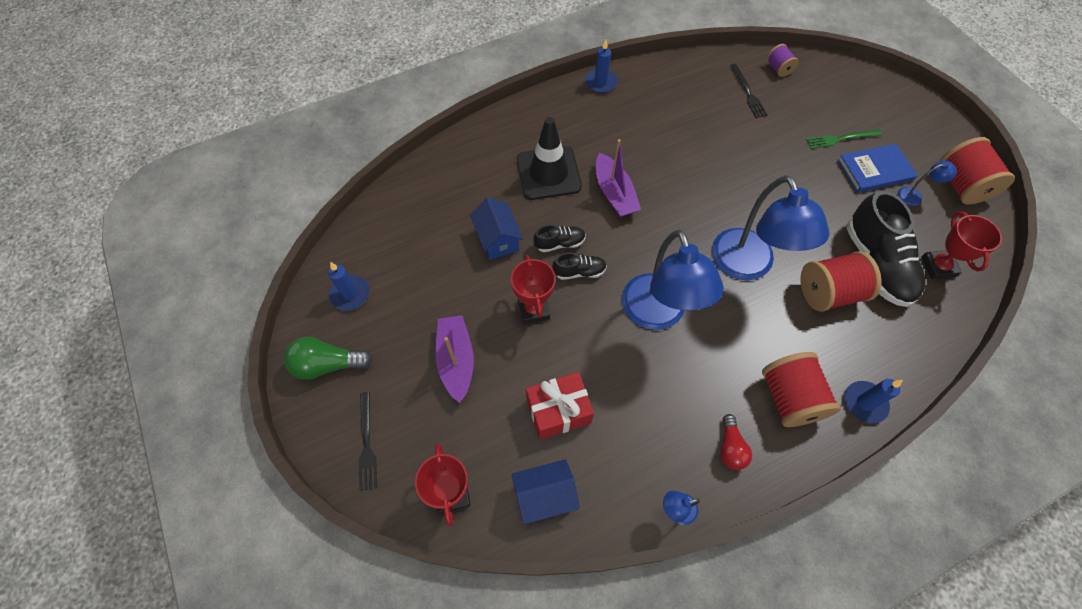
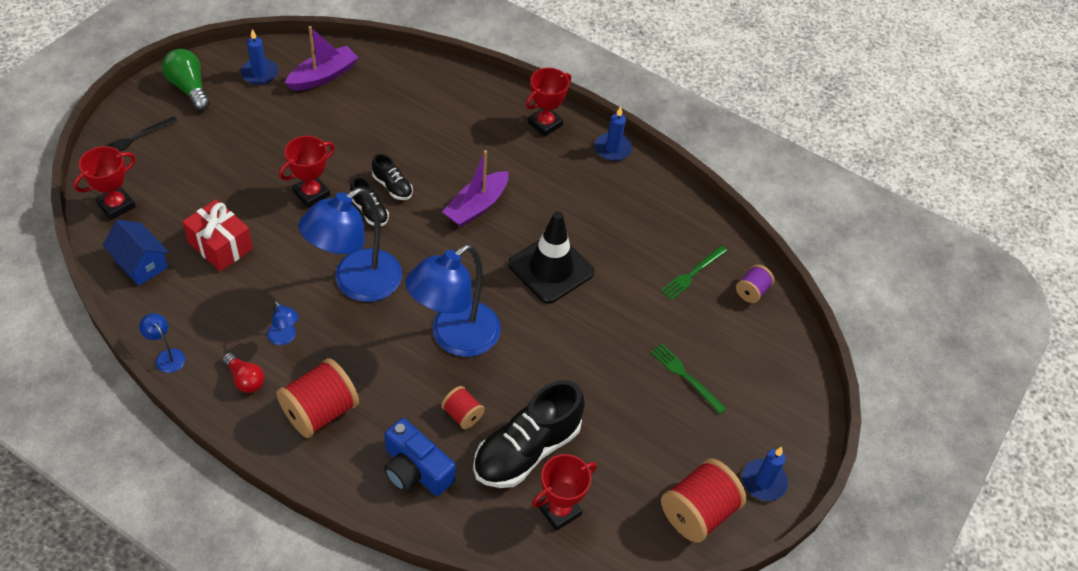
camera: 55 degrees right, 10 degrees down
(456, 360) = (233, 162): purple boat -> purple boat (323, 76)
(497, 239) = (370, 143): blue house -> none
(548, 173) = (468, 150): black traffic cone -> black traffic cone (551, 268)
(549, 111) = (545, 124): none -> red trophy
(730, 447) = (245, 379): red light bulb -> red light bulb turned 105 degrees counterclockwise
(748, 93) = (692, 274): black fork -> green fork
(828, 293) = (462, 415): red spool -> red spool, size x0.54
(864, 403) = (347, 476): blue candle -> blue candle (764, 481)
(872, 348) = (415, 469): none -> blue camera
(874, 170) = (661, 420): blue book -> none
(914, 196) = (649, 467): blue lamp -> blue lamp (285, 338)

